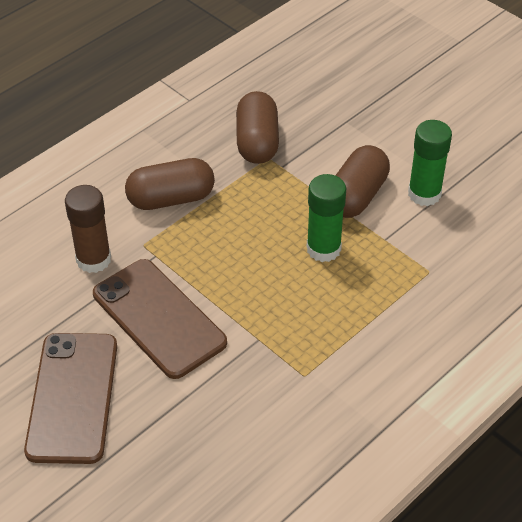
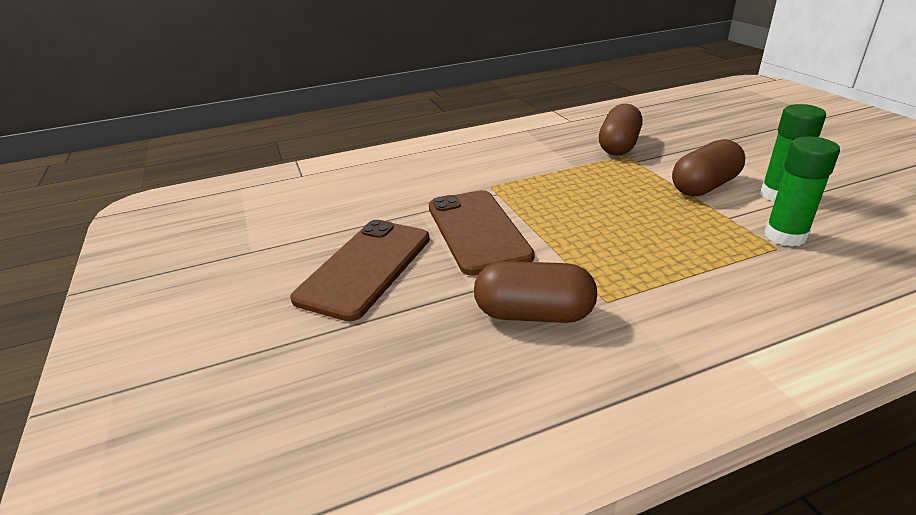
camera: 25 degrees right, 15 degrees down
(93, 259) = (444, 188): brown glue stick -> none
(171, 199) = (529, 165): brown capsule -> brown capsule (533, 314)
(323, 249) = (660, 213): green glue stick -> green glue stick (785, 236)

